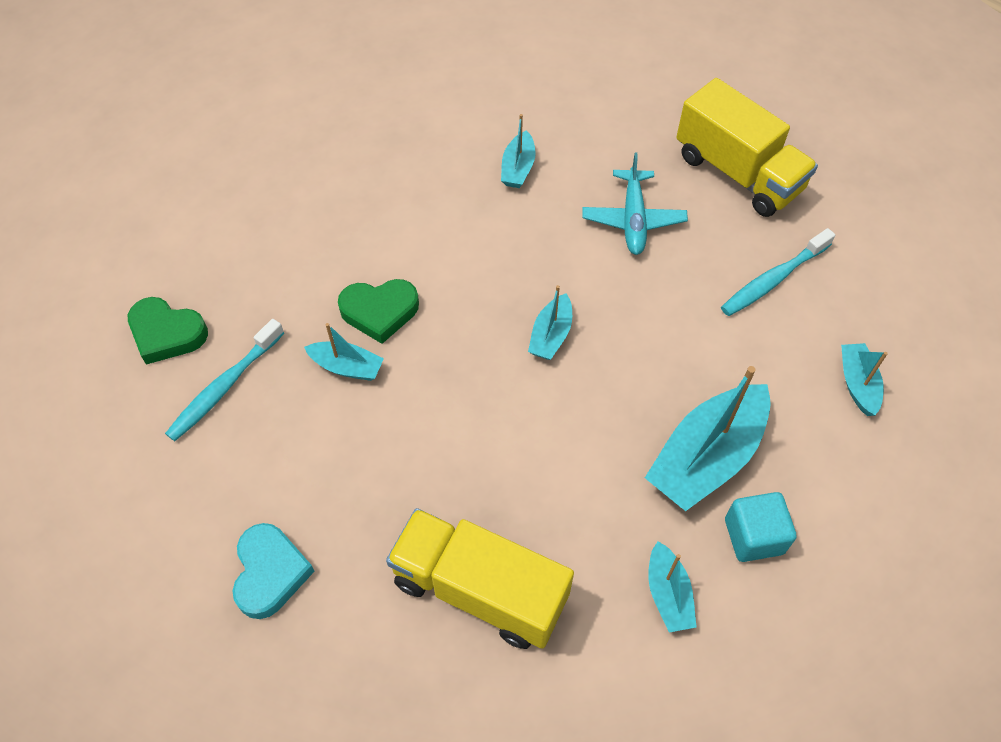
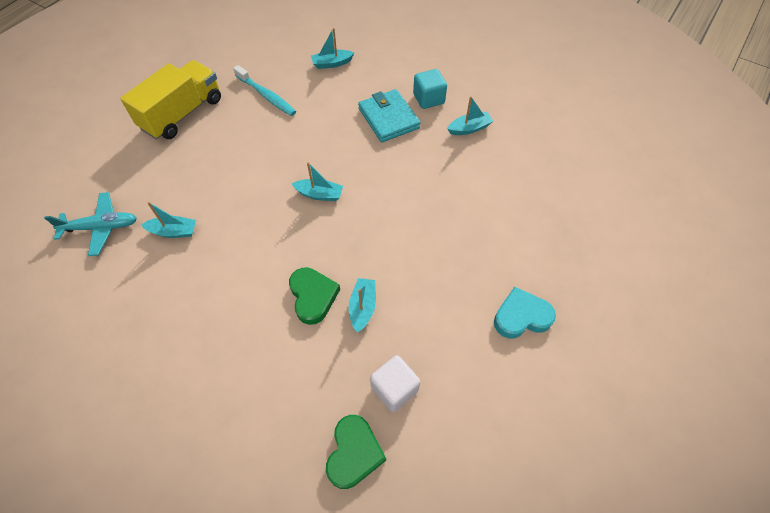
camera: 100 degrees left, 0 degrees up
(224, 386) = (394, 388): turquoise toothbrush -> white cube
(479, 589) = (494, 206): yellow truck -> none
(633, 219) = (222, 162): turquoise plane -> turquoise plane (101, 227)
(706, 457) = (388, 118): turquoise boat -> turquoise wallet

